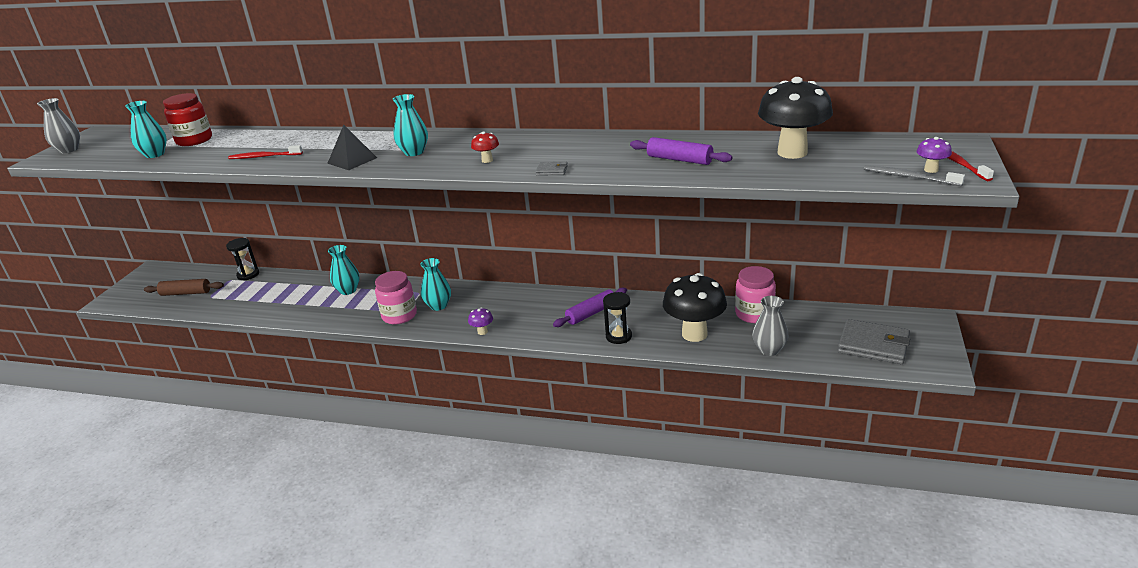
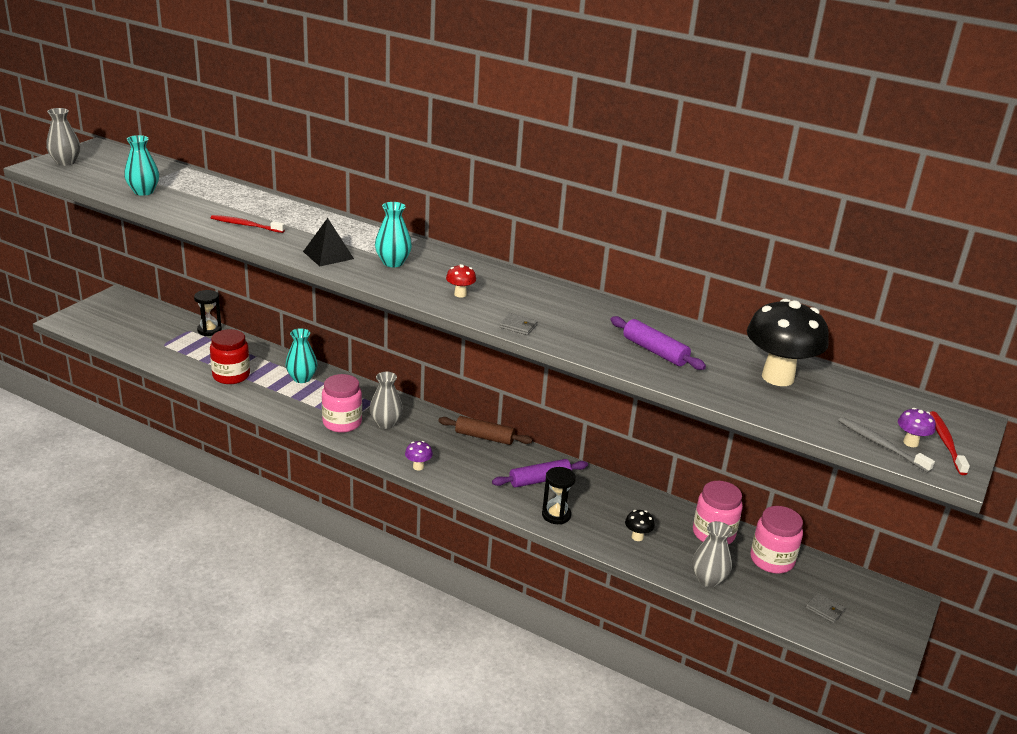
camera: 10 degrees right, 0 degrees up
(186, 293) = (142, 333): brown rolling pin -> brown rolling pin (484, 437)
(194, 140) = (187, 184): red jar -> red jar (231, 376)
(438, 306) = (386, 423): turquoise vase -> grey vase
(694, 334) = (637, 537): black mushroom -> black mushroom, size x0.42
(811, 320) = (772, 560): none -> pink jar
(873, 345) = (824, 609): grey wallet -> grey wallet, size x0.45

